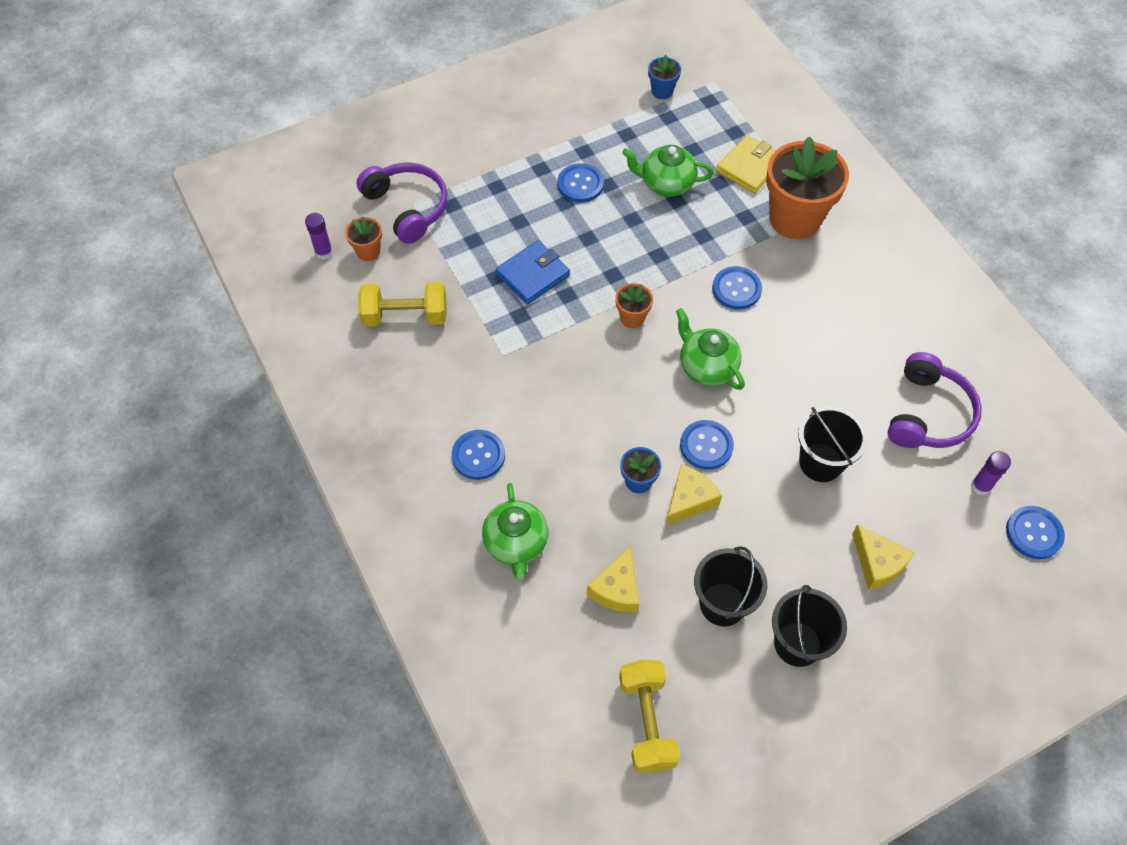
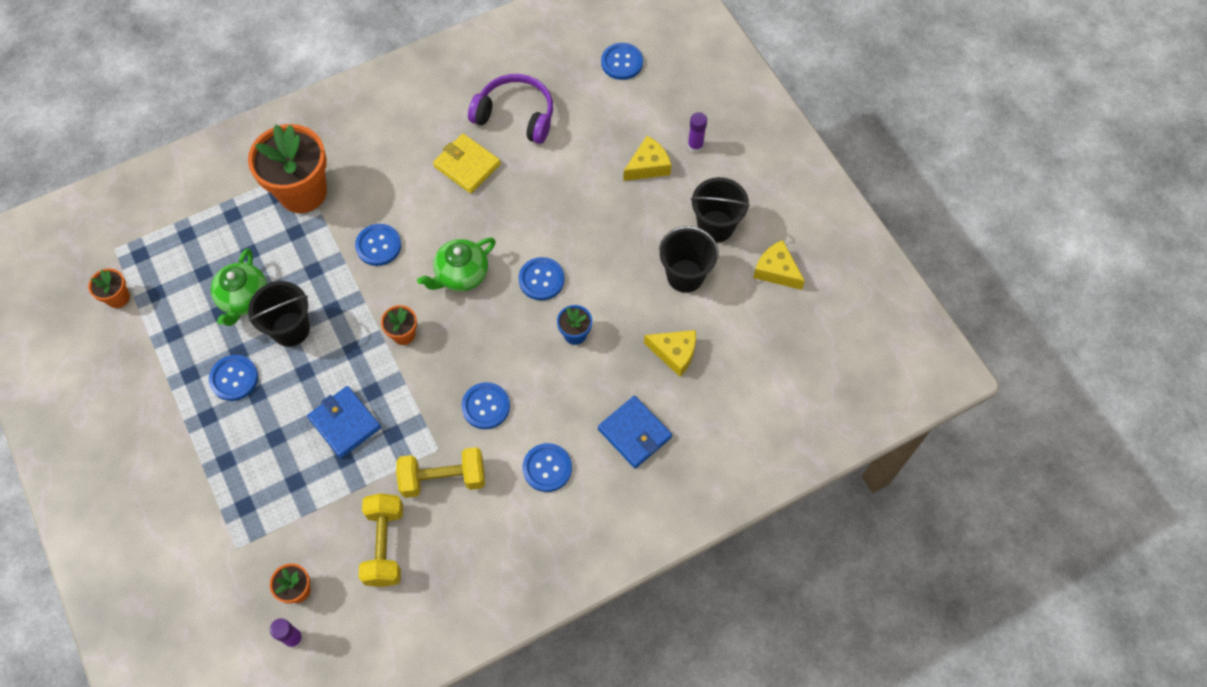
camera: 90 degrees left, 5 degrees up
(407, 207) = (242, 552): purple headphones -> none
(516, 543) = (634, 433): green teapot -> blue wallet
(550, 396) = (486, 406): none -> blue button
(647, 722) = (783, 334): yellow dumbbell -> yellow dumbbell (443, 478)
(662, 91) = (118, 298): blue flower pot -> orange flower pot
(689, 499) = (593, 295): yellow cheese -> yellow cheese (776, 271)
(750, 167) = (234, 224): yellow wallet -> yellow wallet (467, 165)
(820, 462) = (559, 196): black bucket -> black bucket (290, 329)
(980, 486) = (582, 90): purple glue stick -> purple glue stick (695, 146)

